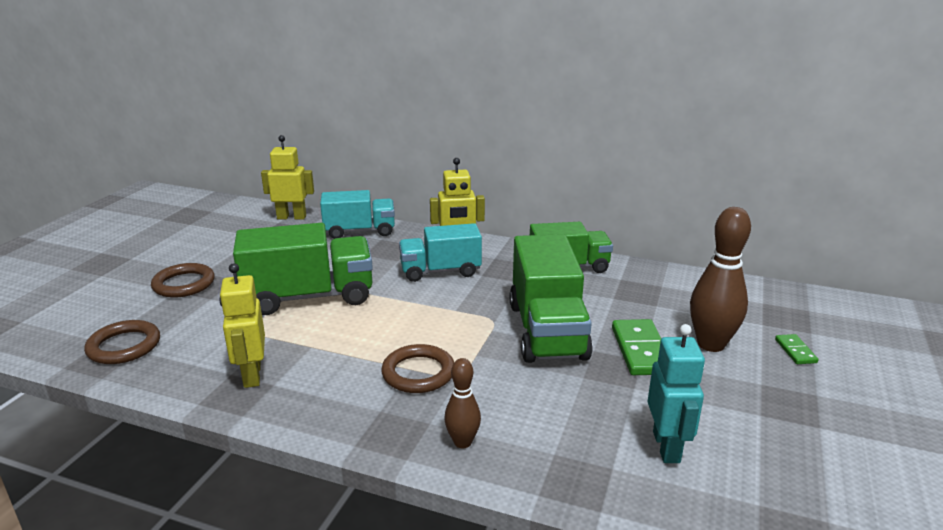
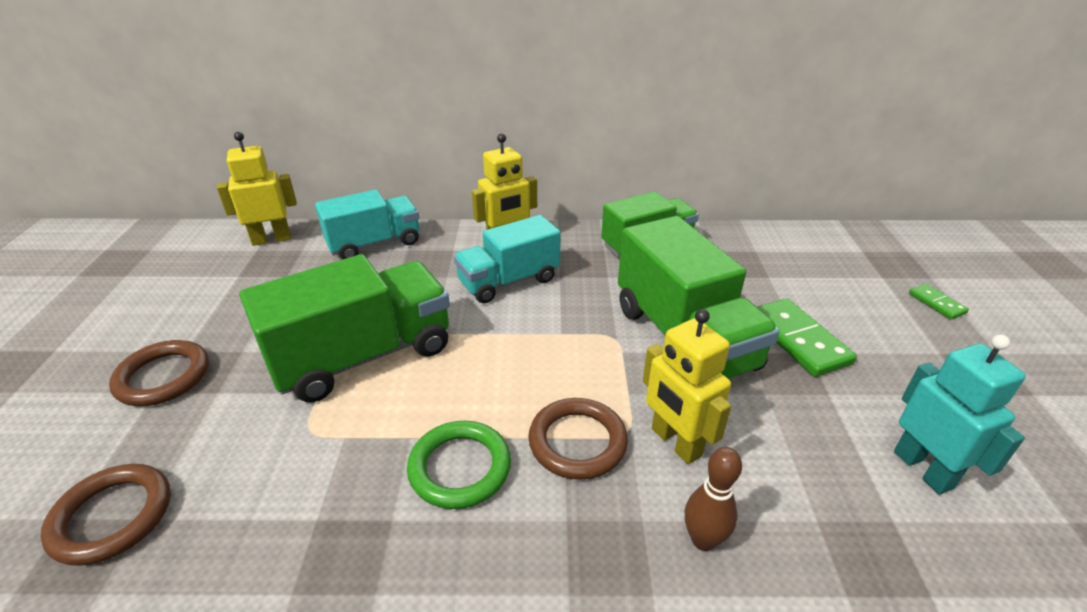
camera: 20 degrees left, 10 degrees up
(251, 375) = (350, 513): yellow robot -> yellow robot (675, 442)
(331, 369) = (460, 468): none -> green ring
(711, 344) = (857, 314): brown bowling pin -> none

